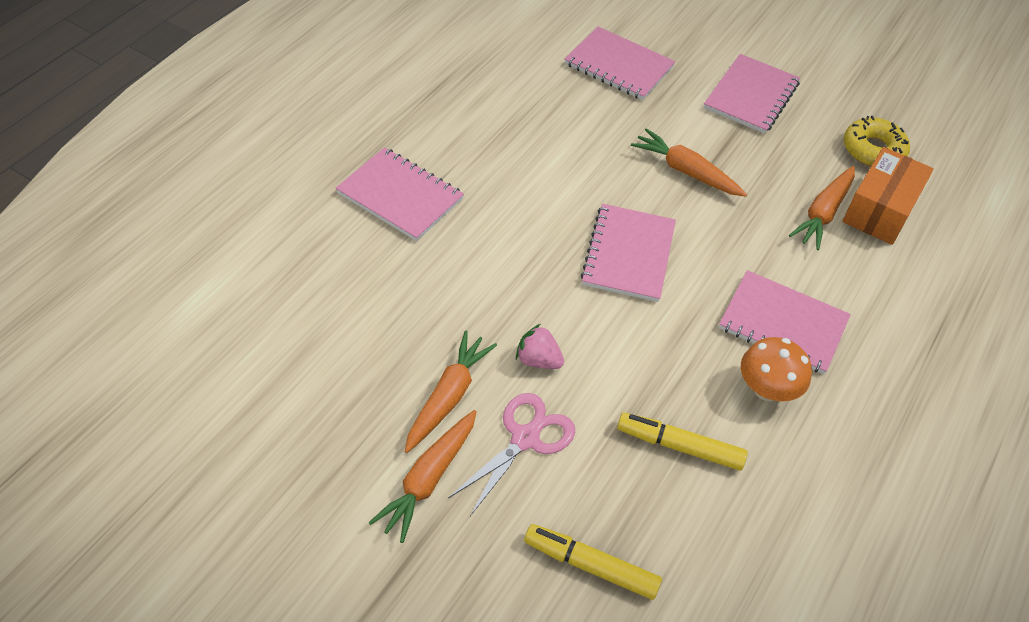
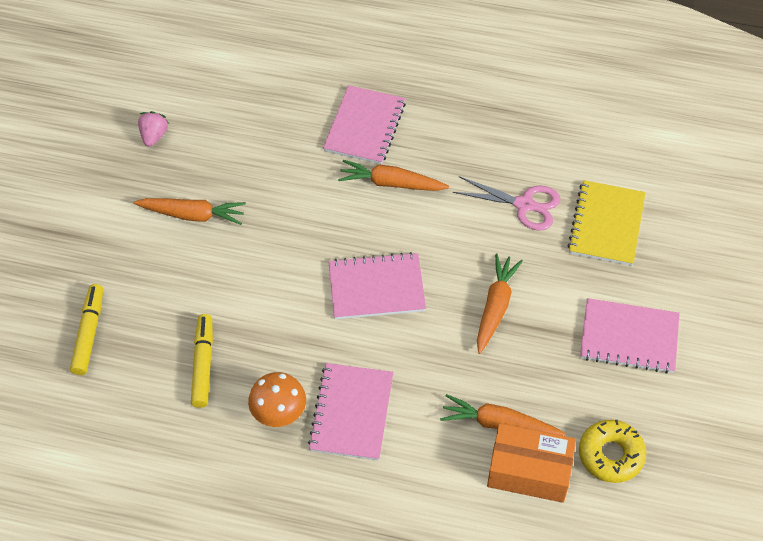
camera: 75 degrees right, 5 degrees up
(428, 479) = (124, 225): orange carrot -> orange carrot (391, 183)
(525, 438) = (175, 269): pink scissors -> pink scissors (524, 205)
(538, 360) = (245, 257): pink strawberry -> pink strawberry (154, 136)
(619, 66) = (606, 224): pink notebook -> yellow notebook

